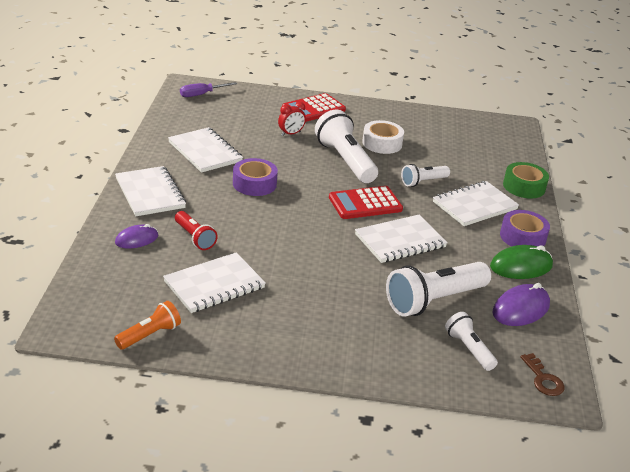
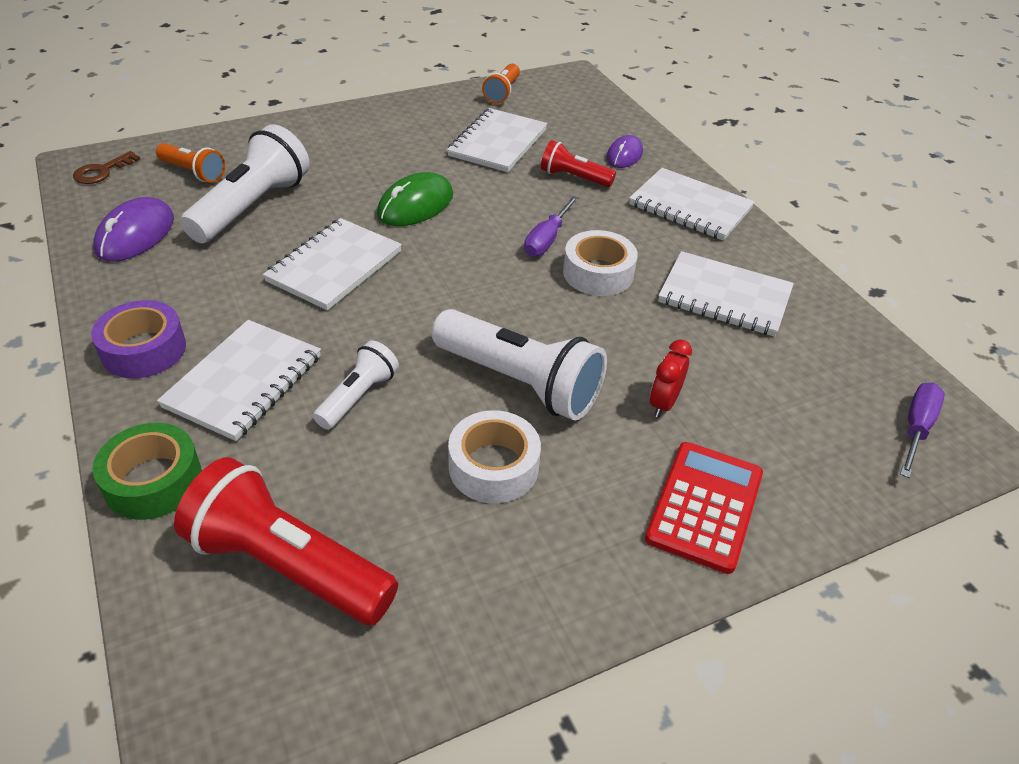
camera: 150 degrees right, 10 degrees up
(254, 184) = (598, 273): purple tape -> white tape
(261, 209) = (547, 239): none -> purple screwdriver
(365, 204) = (422, 307): red calculator -> none
(469, 349) = (193, 172): white flashlight -> orange flashlight
(477, 148) = (288, 565): none -> red flashlight
(521, 266) = (141, 295): green mouse -> green mouse (415, 205)
(543, 379) = (102, 171): brown key -> brown key turned 90 degrees counterclockwise

